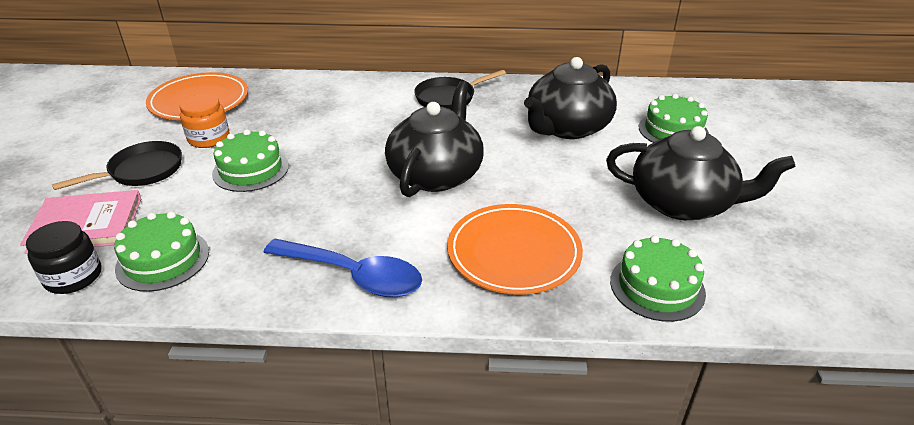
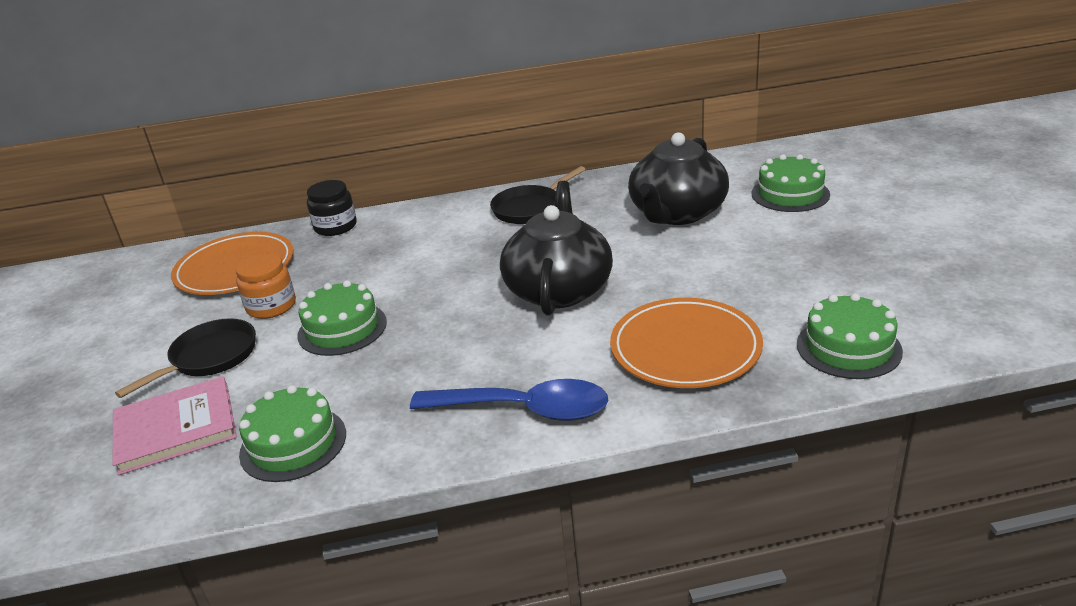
camera: 10 degrees left, 5 degrees down
(73, 277) = (195, 485): black jar -> black jar (335, 226)
(683, 203) = (835, 263): black teapot -> none

